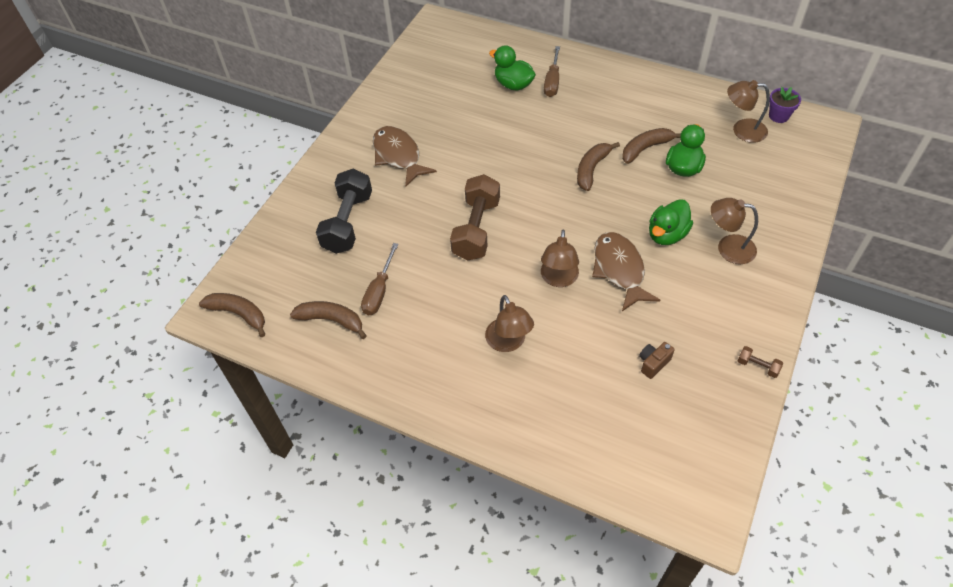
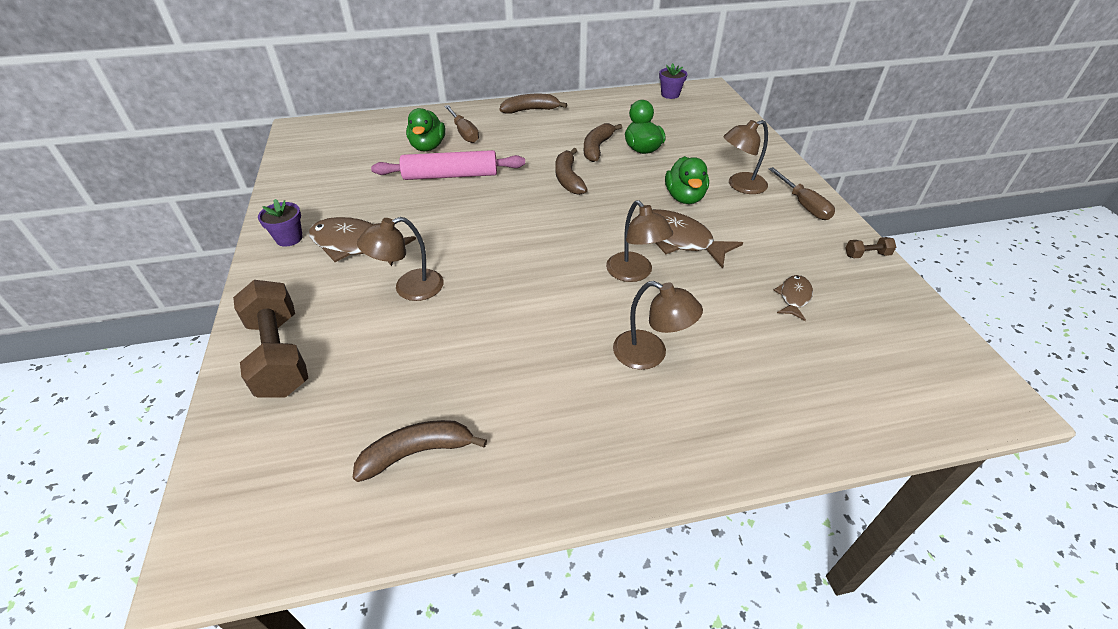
camera: 40 degrees left, 10 degrees down
(239, 314) = (260, 528): brown banana -> brown banana (530, 110)
(348, 222) = (346, 333): black dumbbell -> none
(364, 129) = (289, 238): none -> purple flower pot
(379, 291) = (452, 384): brown screwdriver -> brown screwdriver (803, 205)
(476, 229) = (508, 270): brown dumbbell -> brown dumbbell (279, 355)
(507, 123) = (450, 175): none -> pink rolling pin
(513, 84) = (428, 147): green duck -> green duck turned 90 degrees counterclockwise
(653, 363) = (794, 297): brown camera -> brown fish
(742, 130) = (655, 111): brown lamp -> brown lamp (409, 288)

